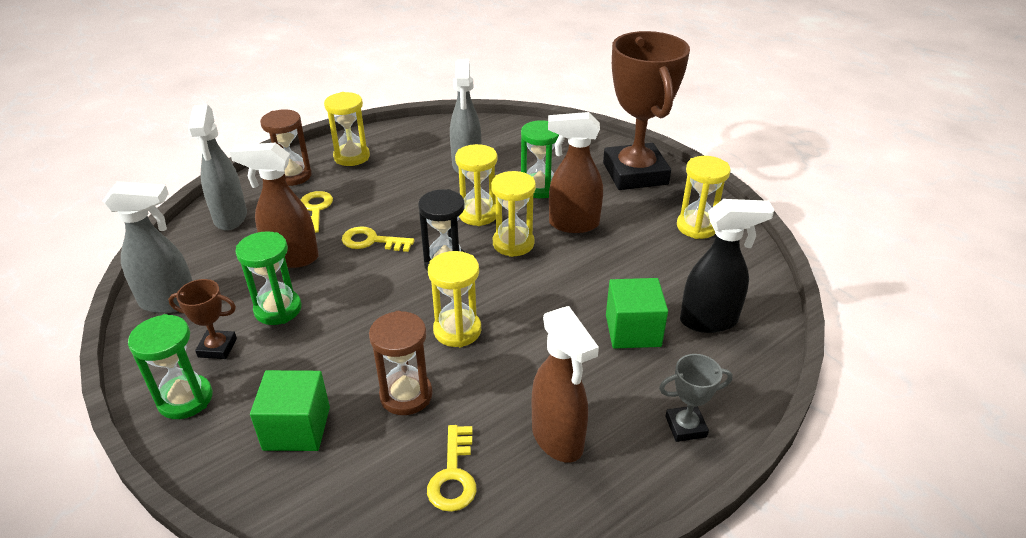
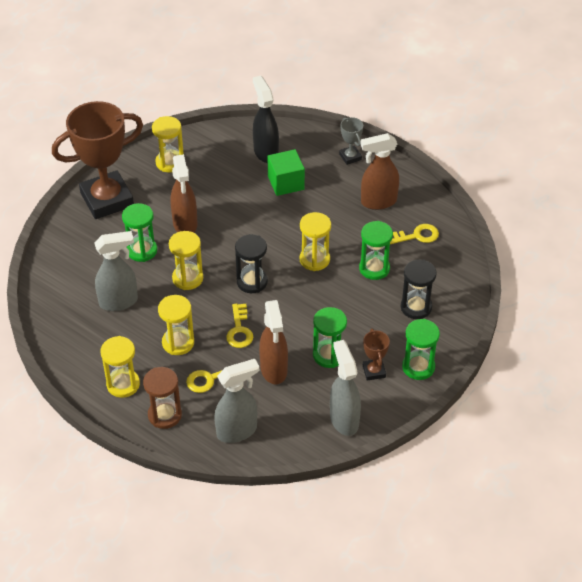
camera: 105 degrees left, 10 degrees up
(297, 428) = (416, 307): green cube -> black hourglass
(406, 395) = (374, 268): brown hourglass -> green hourglass
(513, 243) = (218, 251): yellow hourglass -> yellow hourglass (178, 343)
(558, 439) = (378, 202): brown spray bottle -> brown spray bottle turned 150 degrees counterclockwise

